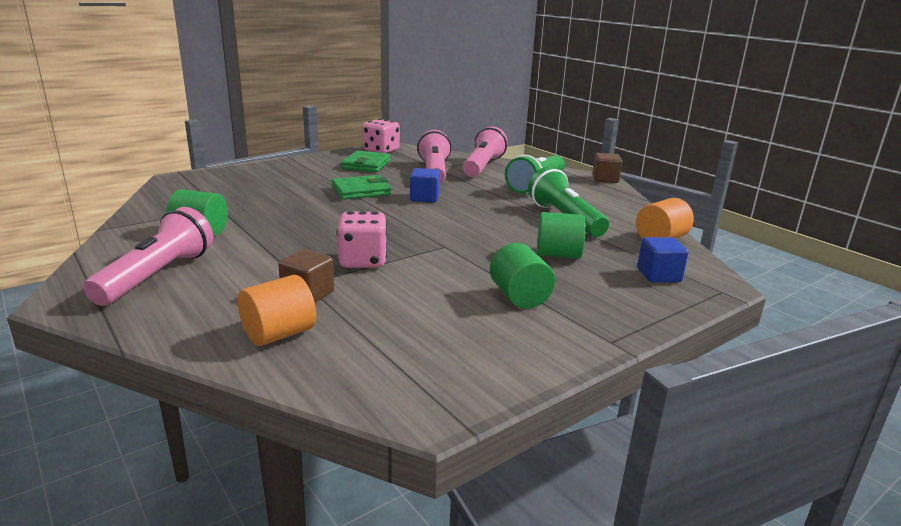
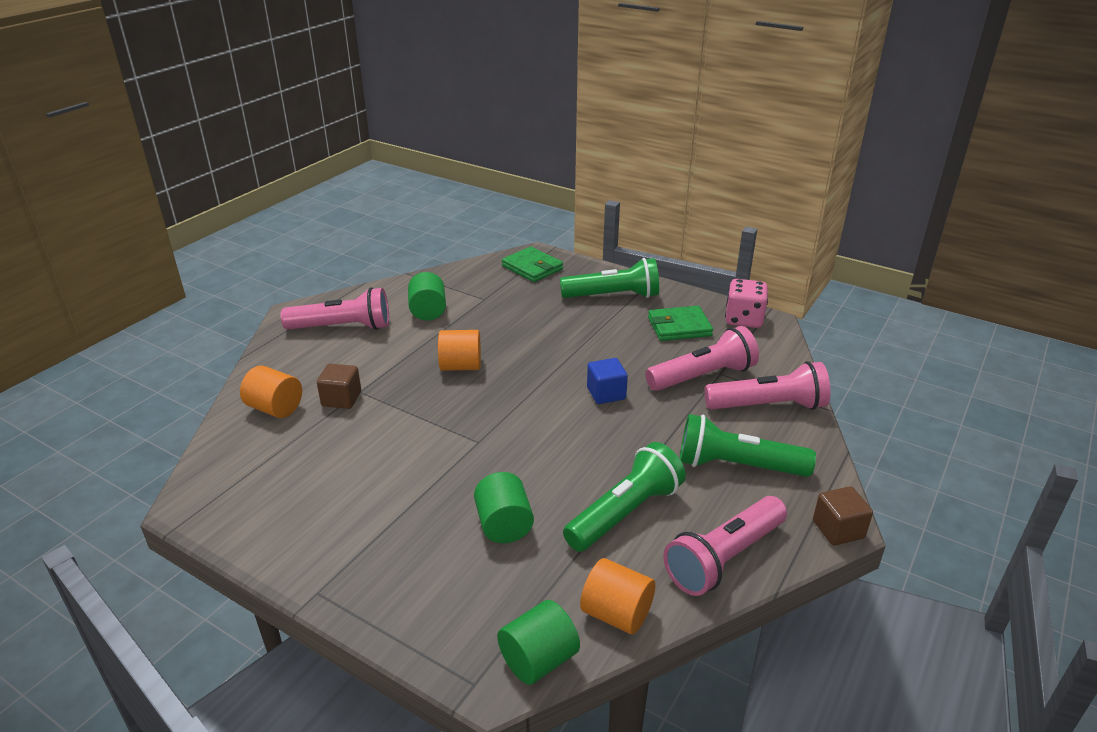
camera: 70 degrees right, 10 degrees up
(294, 171) = (613, 296): none -> green flashlight
(322, 234) = (461, 366): none -> orange cylinder
(361, 191) = (591, 350): green wallet -> green wallet (532, 267)
(363, 261) = (416, 405): pink dice -> none
(519, 297) = (385, 515): green cylinder -> green cylinder (538, 660)
(619, 205) = (724, 558): none -> pink flashlight
(658, 275) = (492, 619): blue cube -> none

